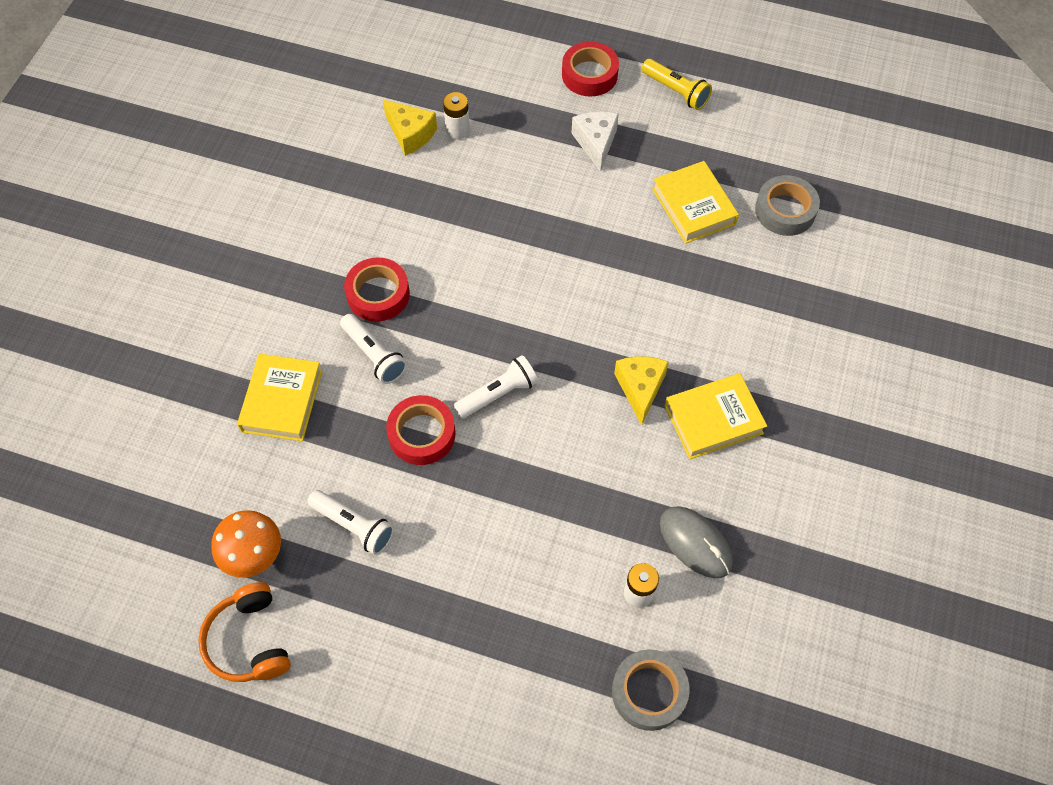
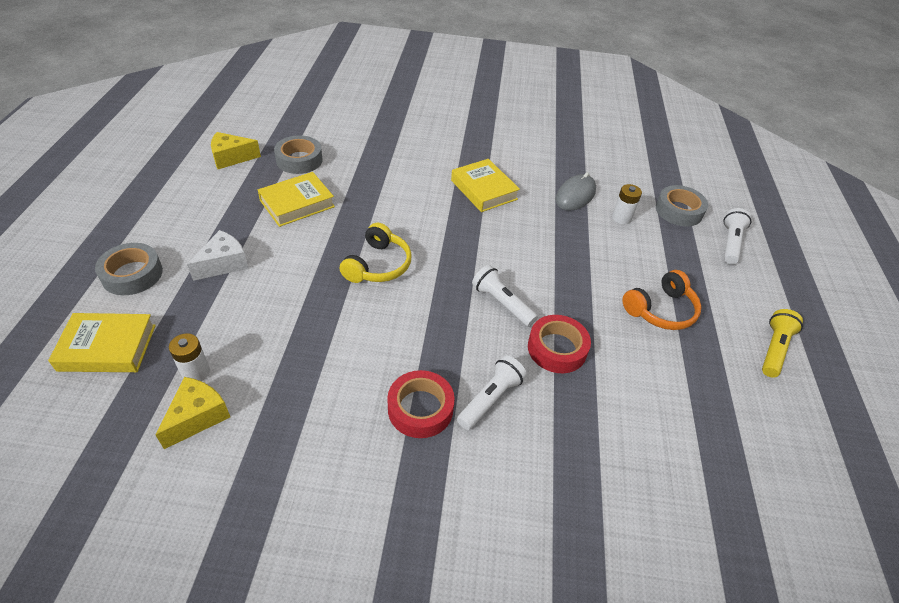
camera: 105 degrees left, 15 degrees down
(249, 641) = (793, 440): orange headphones -> orange headphones (661, 310)
(254, 555) = (724, 456): orange mushroom -> none
(282, 401) = (566, 471): yellow book -> yellow book (107, 347)
(354, 526) = (658, 383): white flashlight -> white flashlight (730, 243)
(576, 279) = (378, 265): none -> yellow headphones
(589, 75) = (132, 274): red tape -> grey tape
(596, 143) = (224, 264): white cheese -> white cheese turned 150 degrees clockwise
(640, 389) = (471, 224): yellow cheese -> yellow cheese (231, 158)
(676, 91) = (165, 217): yellow flashlight -> yellow flashlight (774, 349)

